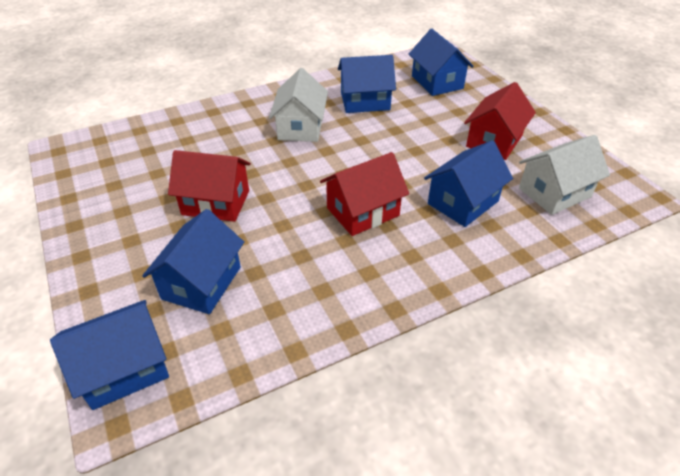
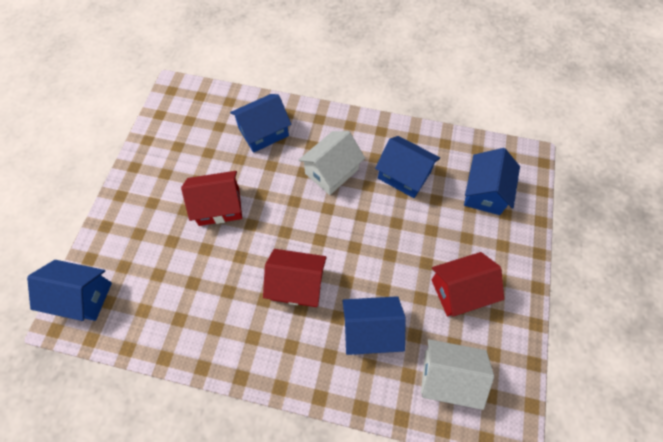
camera: 40 degrees right, 20 degrees up
(201, 283) = (160, 267): blue house -> blue house (263, 132)
(216, 203) = (219, 206): red house -> red house turned 60 degrees counterclockwise

